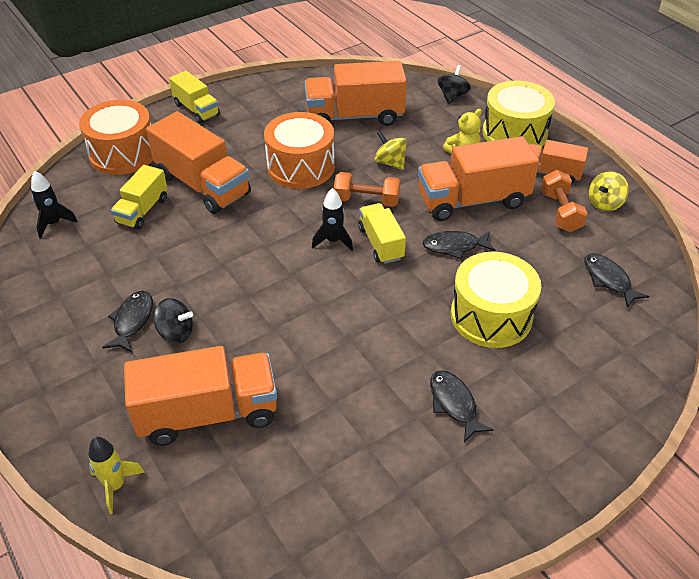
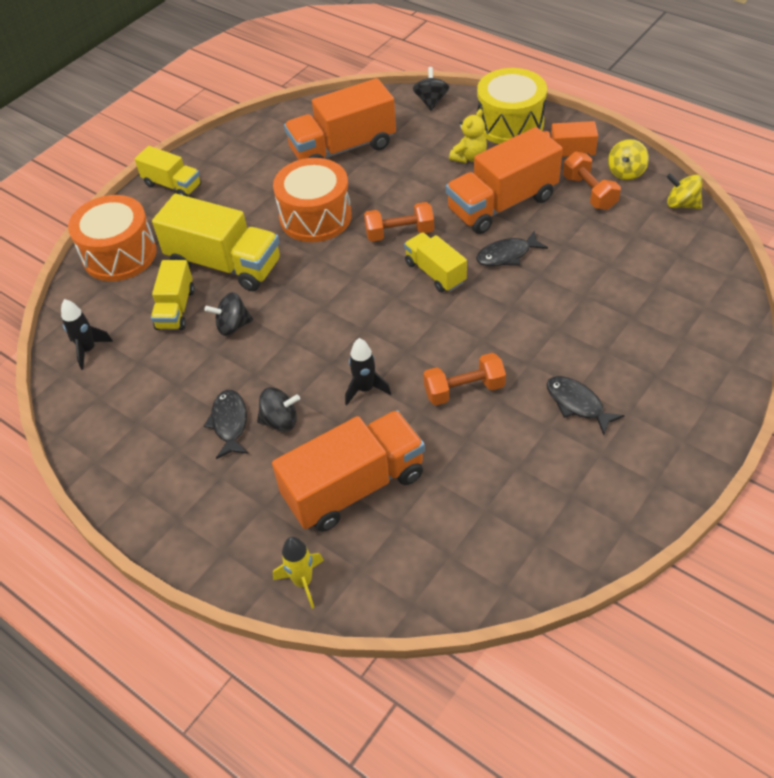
camera: 15 degrees left, 5 degrees up
(181, 238) = (233, 326): none -> black spinning top
(203, 185) = (224, 264): orange truck -> yellow truck
(333, 241) = (387, 284): black rocket -> black rocket (365, 389)
(353, 356) = (464, 390): none -> orange dumbbell
(390, 162) = (403, 188): yellow spinning top -> yellow spinning top (681, 204)
(491, 316) = (572, 312): yellow drum -> none
(608, 280) = (661, 246): black fish -> none

